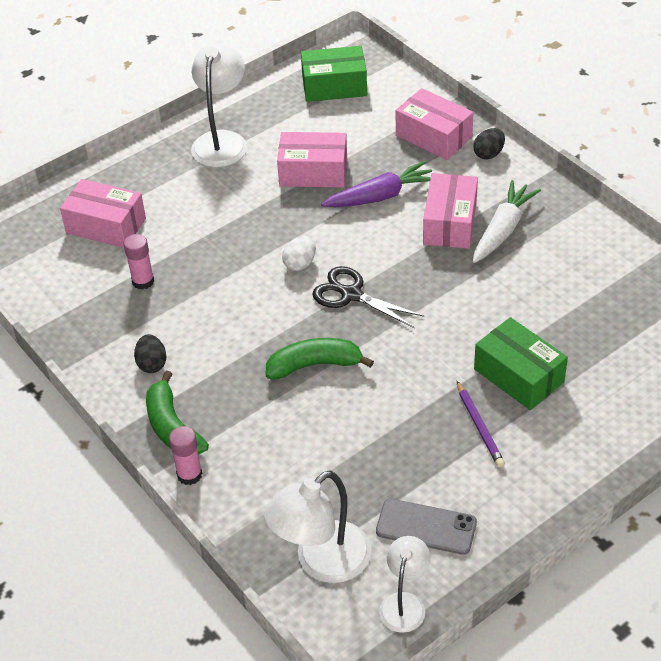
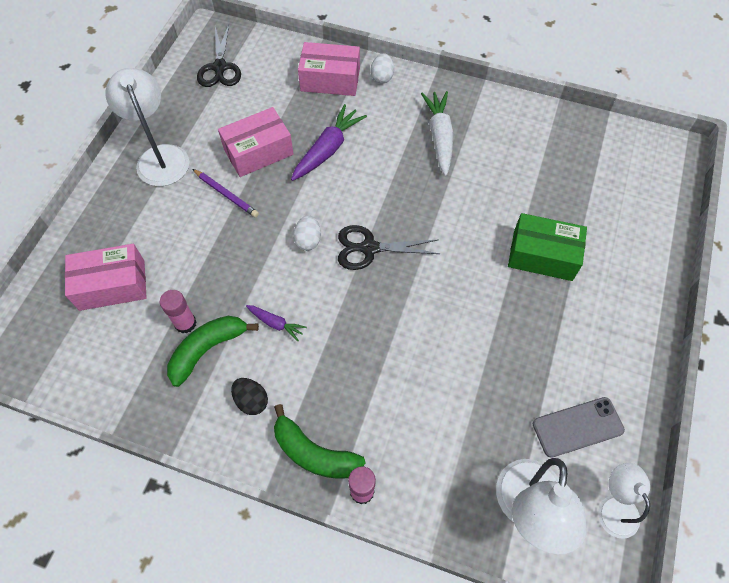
camera: 35 degrees left, 15 degrees up
(218, 316) = (276, 324): none -> purple carrot
(314, 365) = (387, 328): green banana -> green banana (207, 349)
(334, 86) = (220, 68): green box -> black scissors
(450, 223) = (397, 149): pink box -> none
(479, 427) = (548, 315): purple pencil -> purple pencil (226, 195)
(488, 154) = (382, 77): black egg -> white egg

